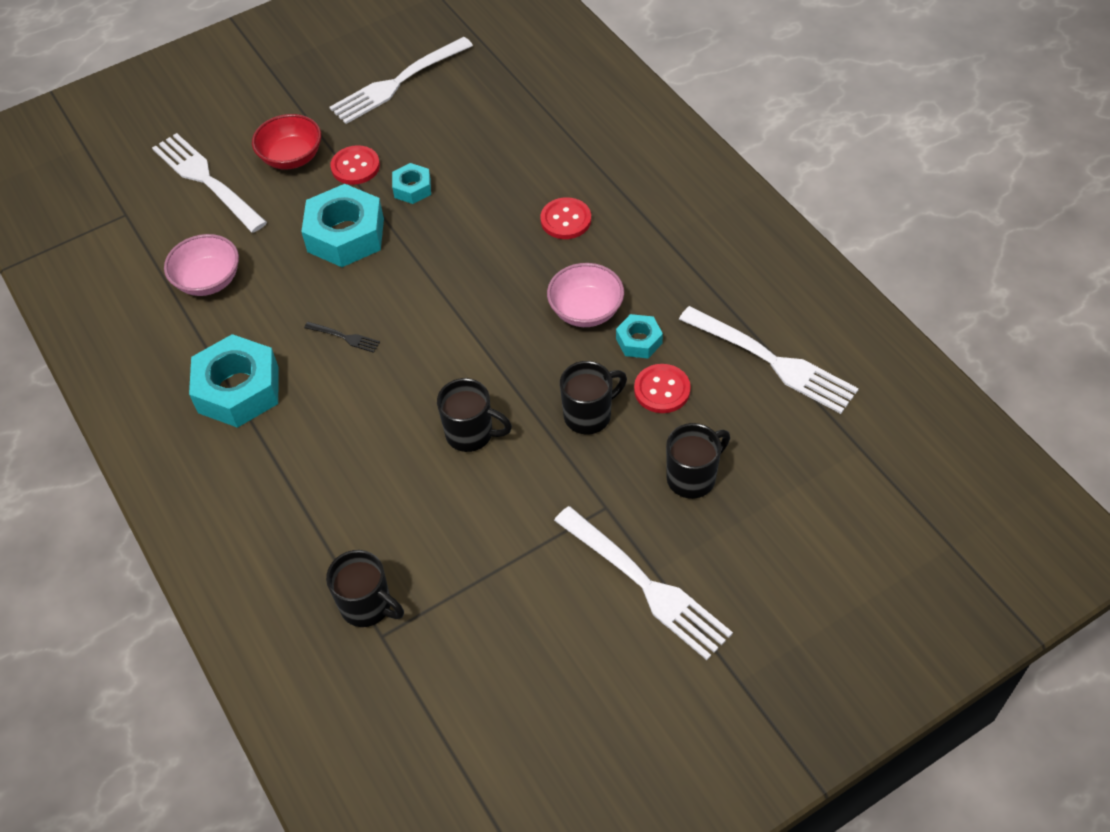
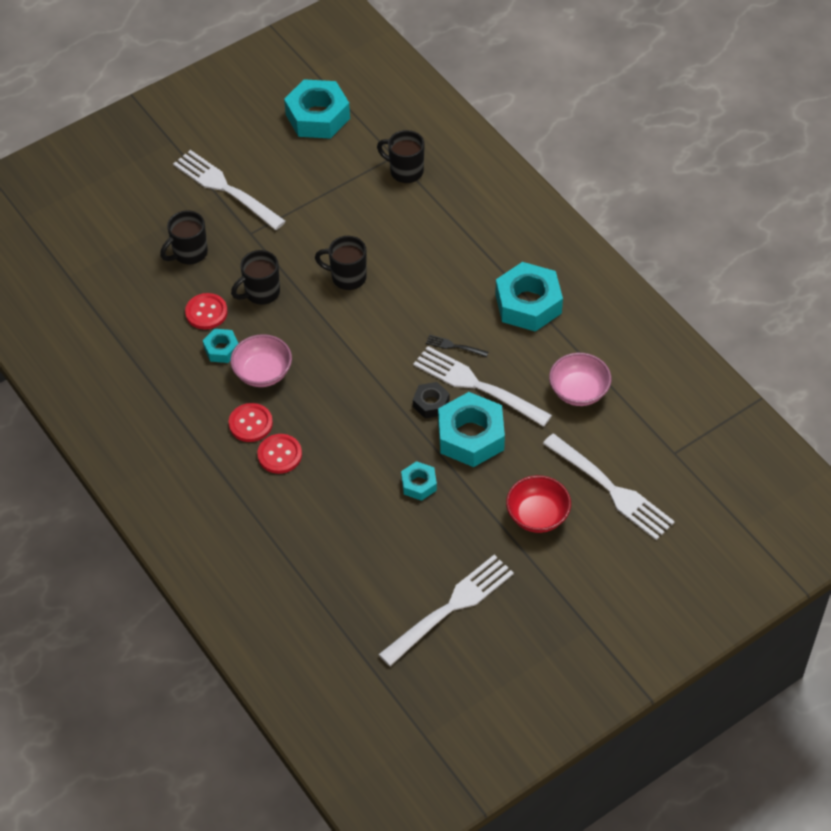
camera: 175 degrees right, 0 degrees up
(355, 167) = (475, 506): red button -> red button (250, 423)
(385, 271) = (431, 403): none -> black nut
(497, 723) = (318, 116): none -> turquoise nut
(772, 361) = (121, 336): white fork -> white fork (477, 385)

